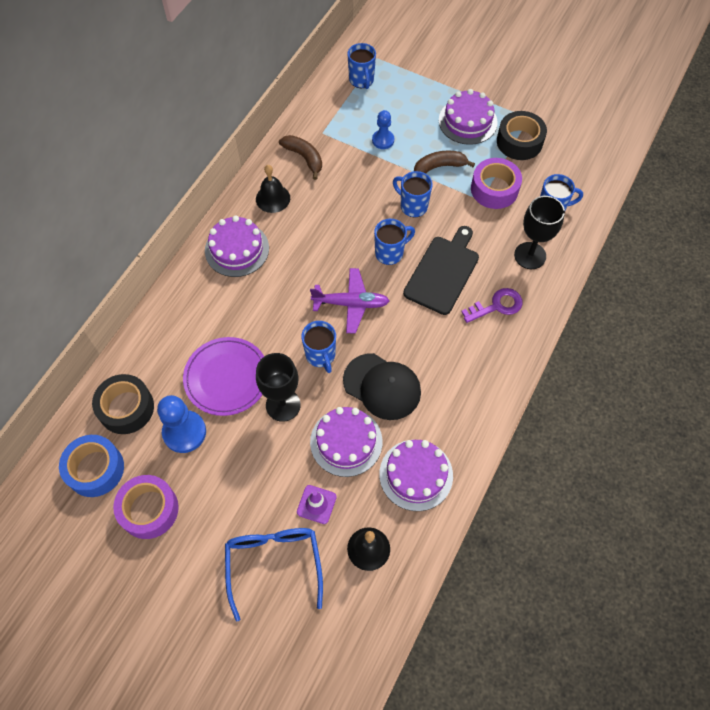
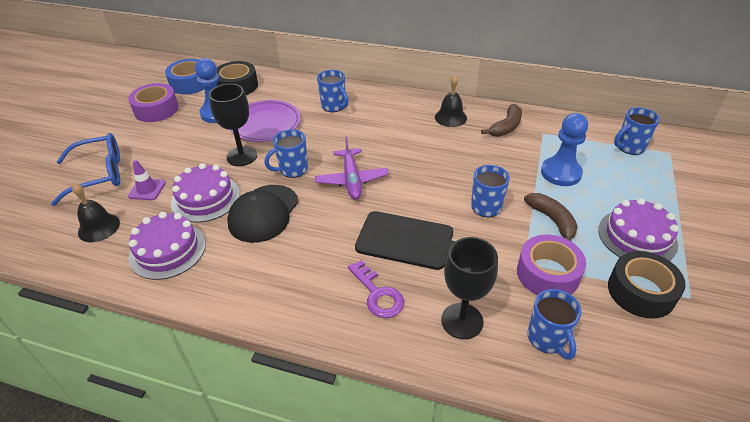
camera: 80 degrees right, 20 degrees down
(237, 249) = (389, 108): purple cake -> none
(383, 140) = (560, 173): blue pawn -> blue pawn, size x1.60
(390, 253) = (419, 198): blue mug -> blue mug (334, 106)

